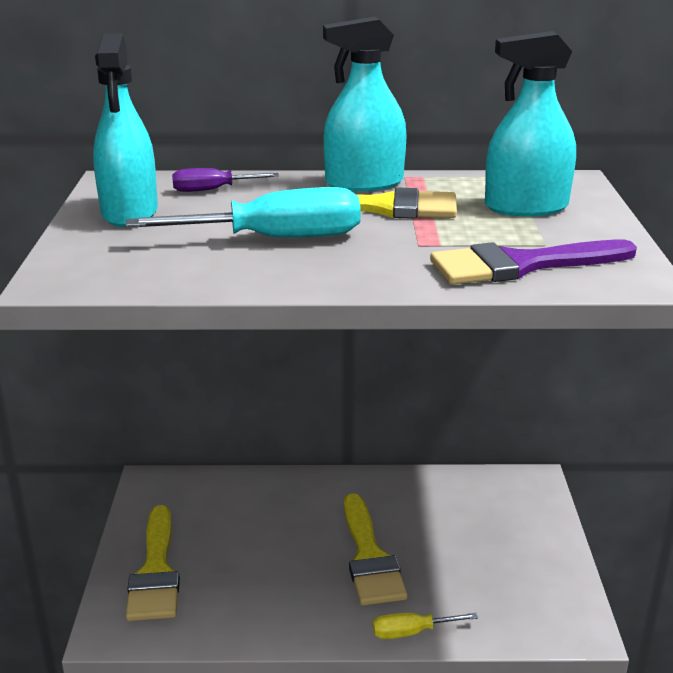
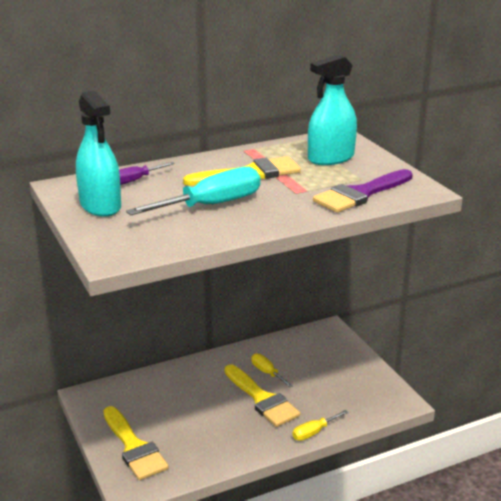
camera: 25 degrees left, 0 degrees up
(364, 183) = (224, 159): turquoise spray bottle -> none
(402, 520) = (267, 373): none -> yellow screwdriver

